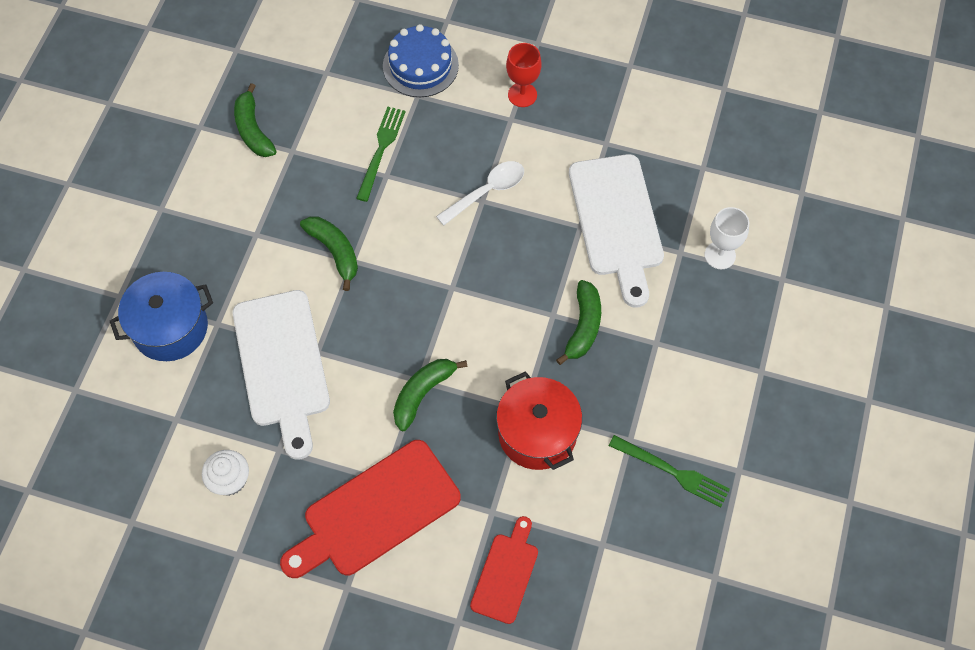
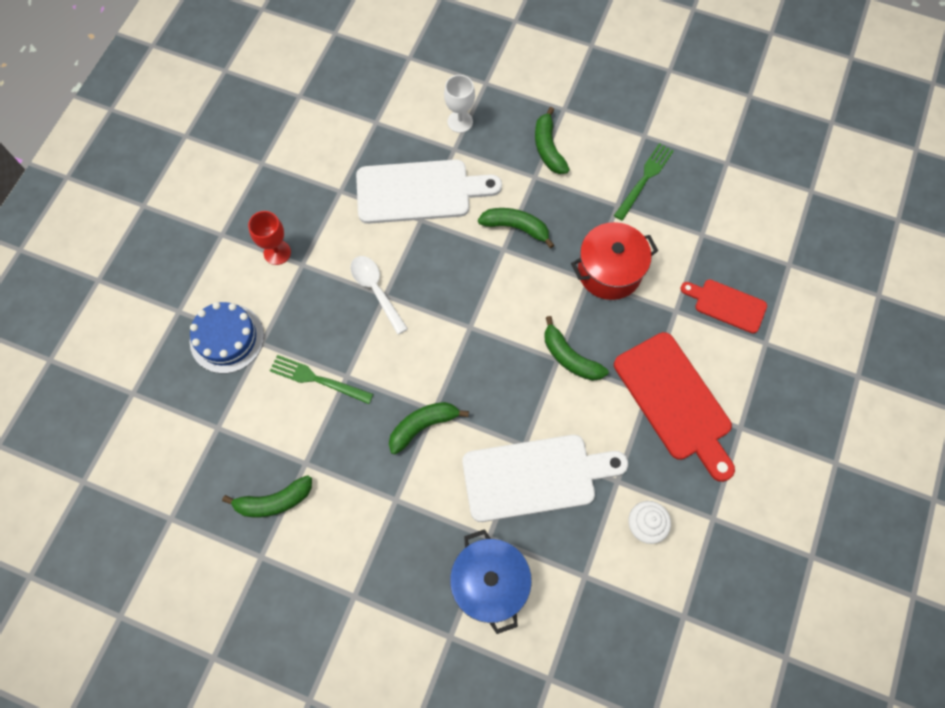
camera: 85 degrees left, 5 degrees up
(699, 356) = (548, 148): none -> green banana

